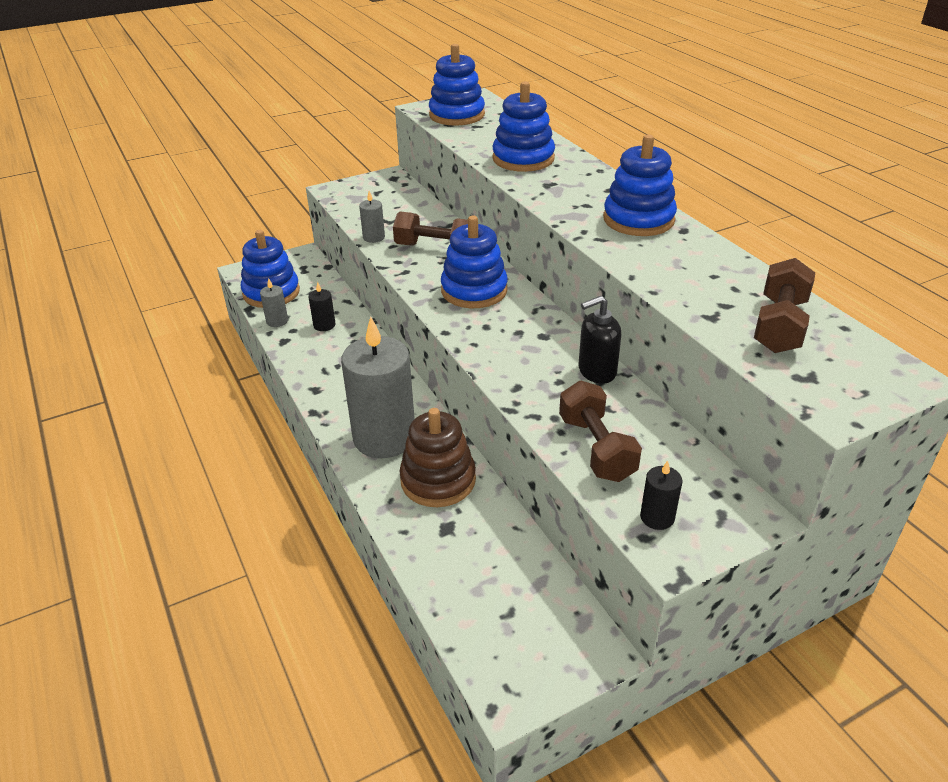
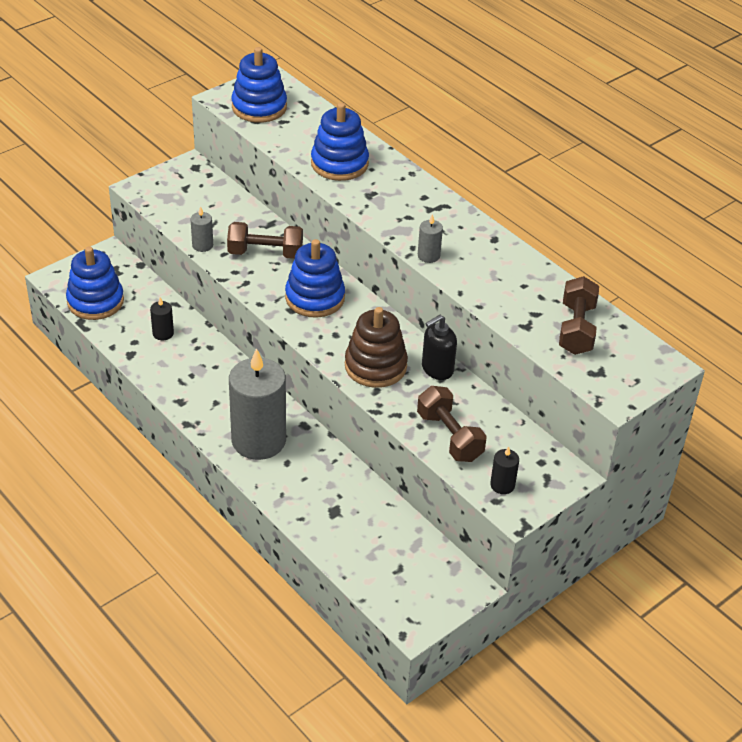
camera: 15 degrees left, 5 degrees up
(277, 321) = (115, 333): grey candle -> grey candle (428, 256)
(438, 480) = (316, 472): brown stacking toy -> brown stacking toy (375, 366)
(638, 219) = (455, 230): blue stacking toy -> none

